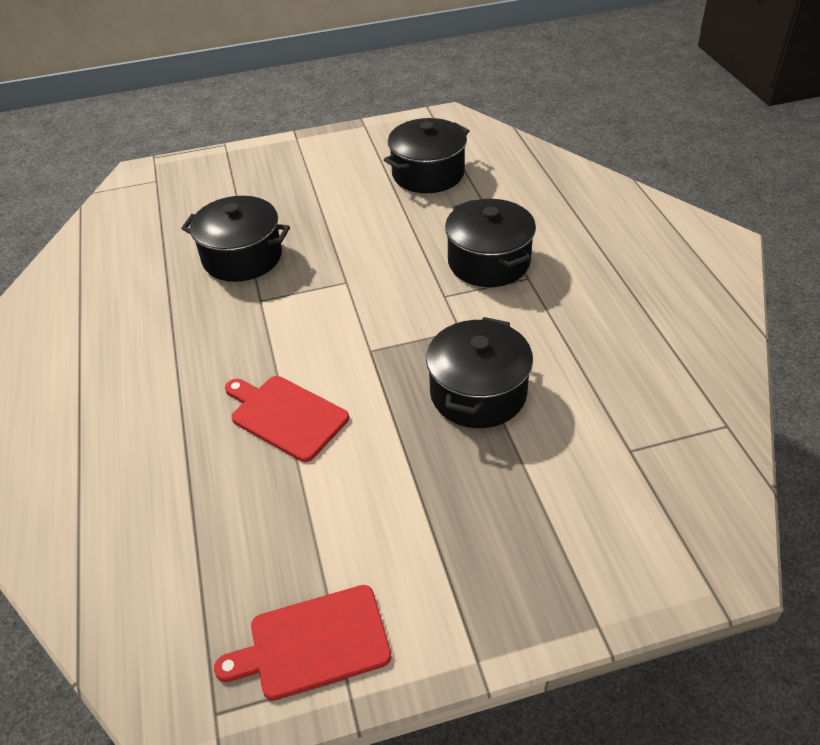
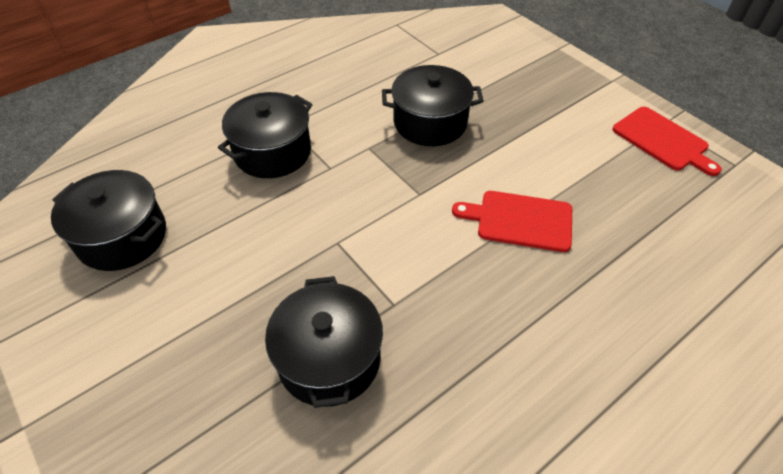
camera: 115 degrees left, 5 degrees up
(286, 416) = (520, 220): red cutting board -> red cutting board turned 90 degrees clockwise

